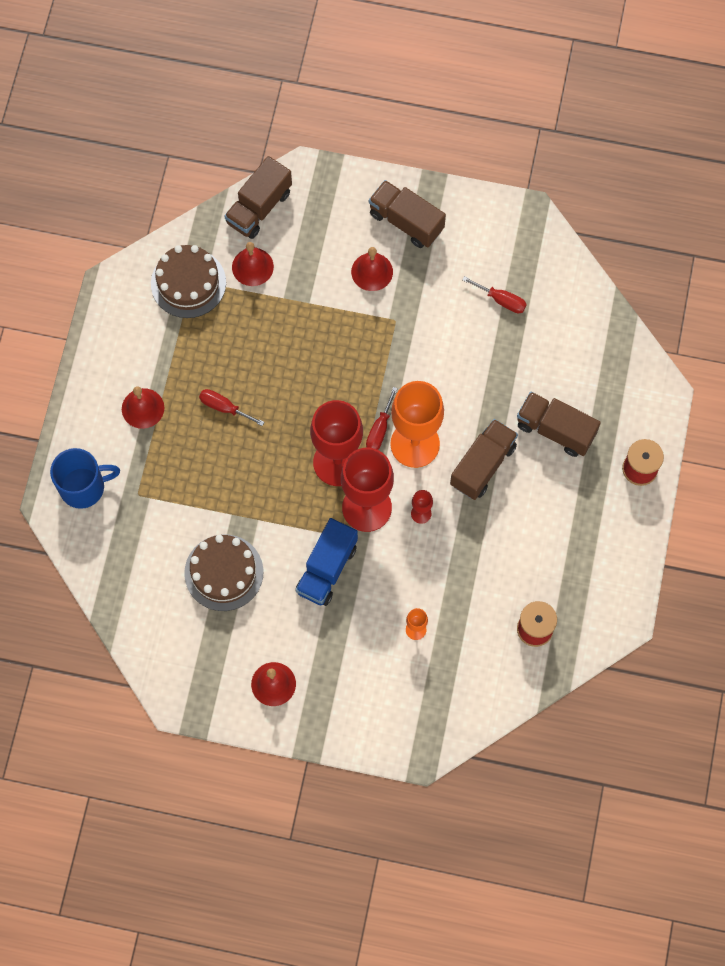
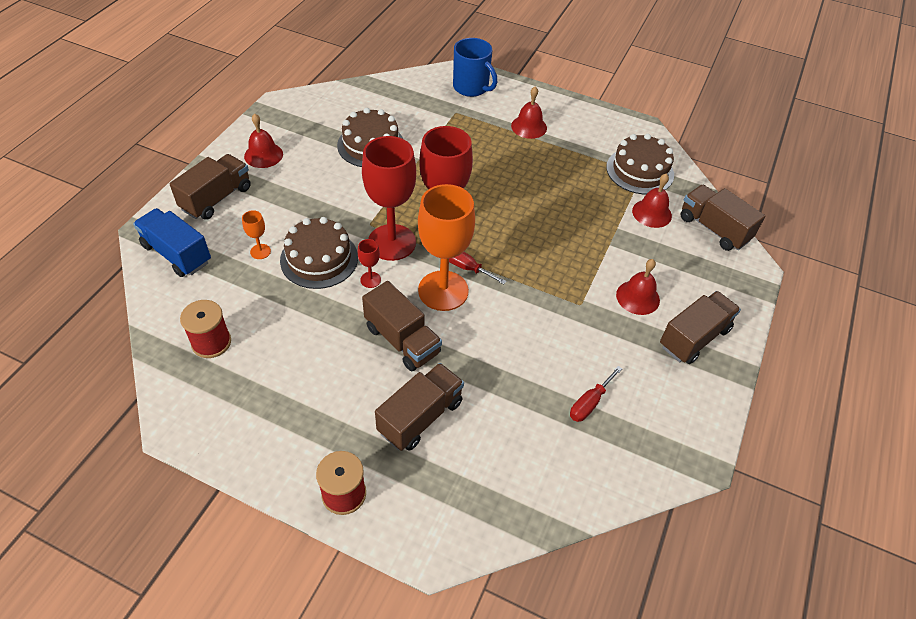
camera: 100 degrees right, 20 degrees down
(83, 487) = (471, 87): blue mug -> blue mug turned 45 degrees counterclockwise
(224, 407) = (517, 171): red screwdriver -> none
(327, 569) = (346, 205): blue truck -> blue truck (177, 254)
(355, 705) = (216, 198): none -> brown truck
(408, 570) = (319, 259): none -> brown cake

